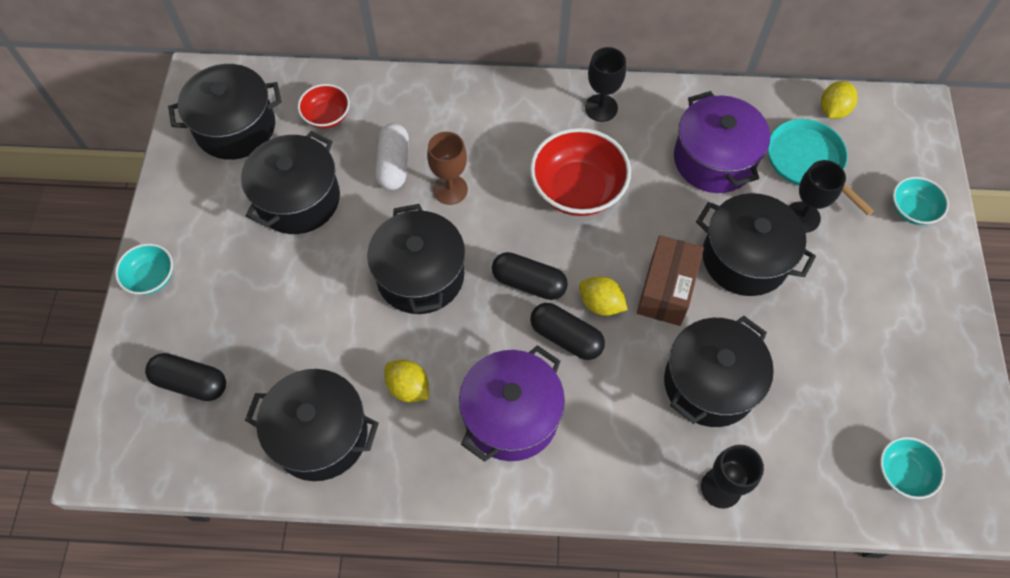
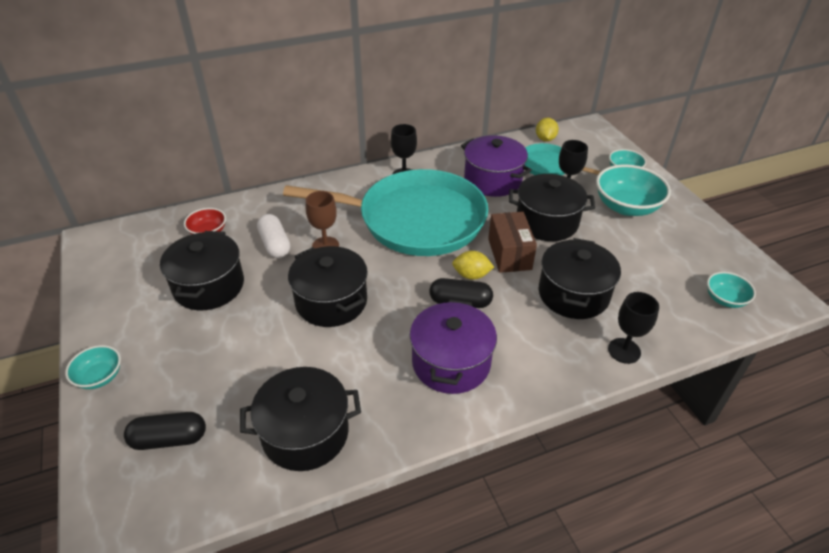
camera: 25 degrees left, 20 degrees down
(235, 127) = (135, 259): black pot -> none
(408, 387) = (361, 374): yellow lemon -> none
(529, 283) = (414, 280): black capsule -> none
(577, 189) = (415, 220): red bowl -> turquoise pan
(871, 275) = (626, 207): none -> turquoise bowl

